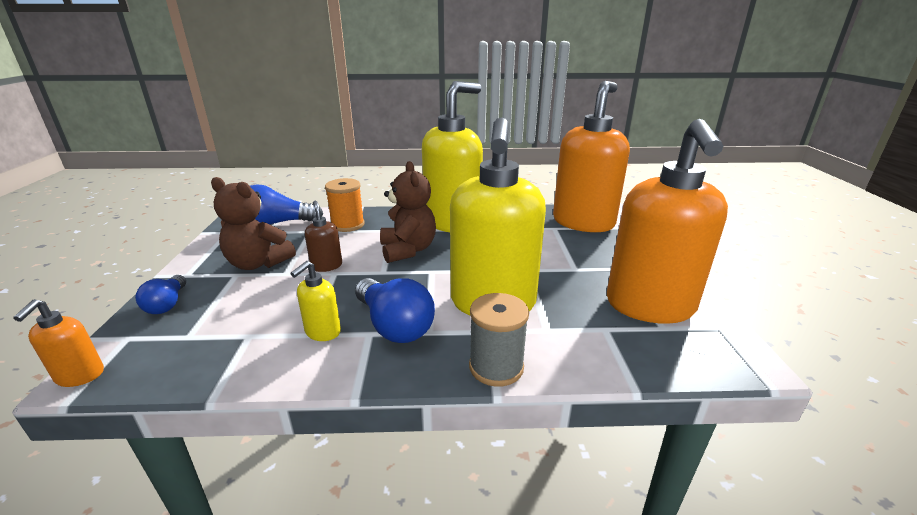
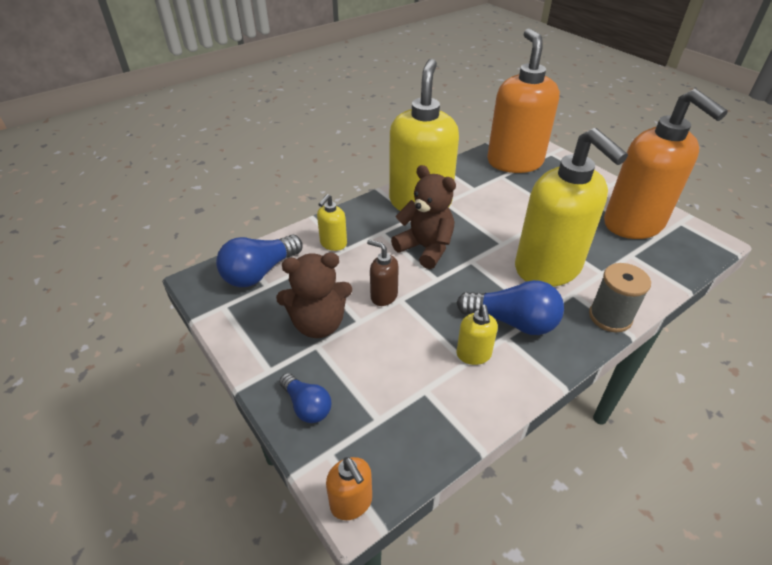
camera: 35 degrees left, 15 degrees up
(347, 225) = (333, 244): orange spool -> yellow soap dispenser

